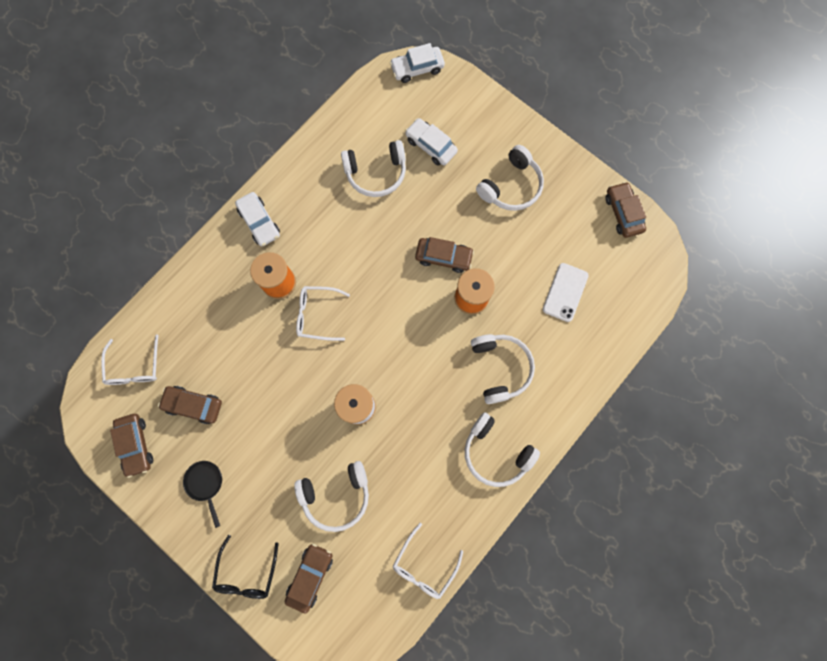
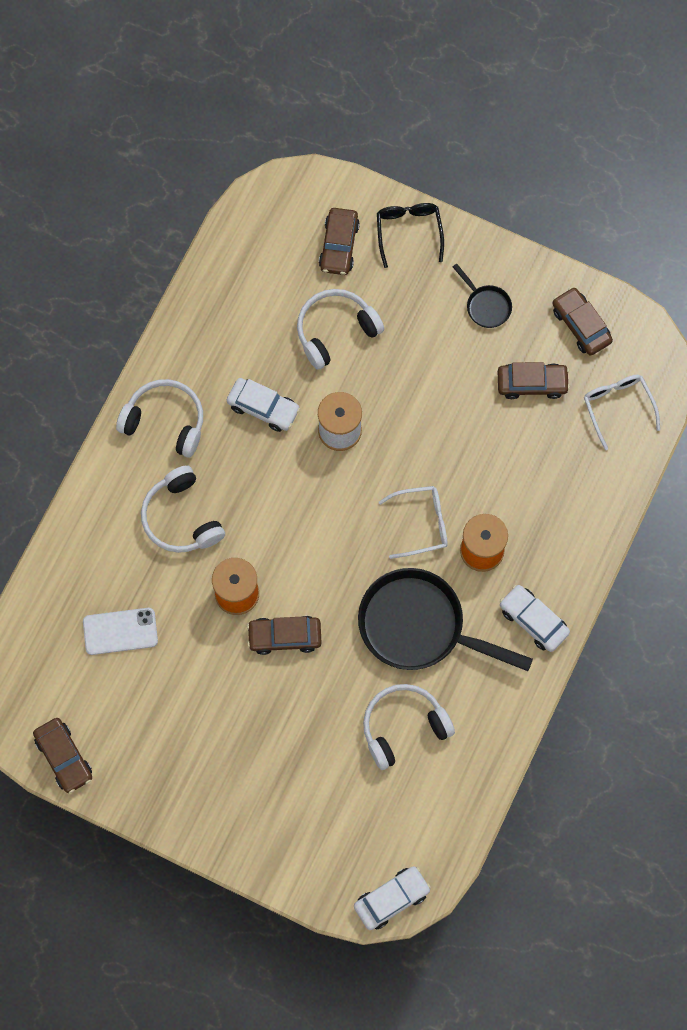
camera: 165 degrees right, 5 degrees down
(343, 239) = (419, 626): none -> black pan
(424, 565) = (217, 287): white glasses -> none
(431, 146) = (341, 786): white car -> white car (263, 408)
(511, 186) = (219, 756): white headphones -> none
(565, 292) = (120, 631): white phone -> white phone turned 75 degrees clockwise

